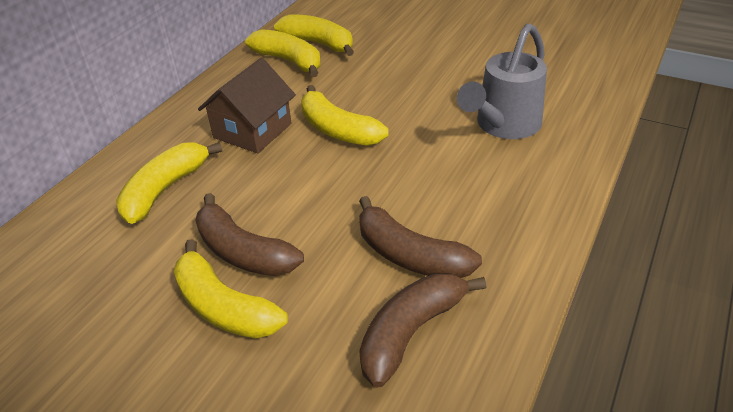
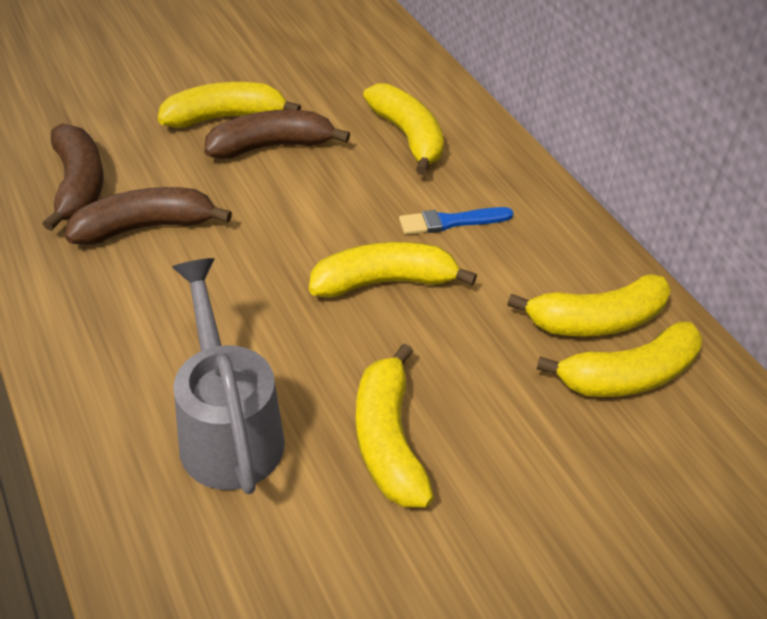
camera: 120 degrees right, 5 degrees up
(252, 131) = (452, 222): brown house -> blue brush
(442, 83) = (388, 439): none -> yellow banana

